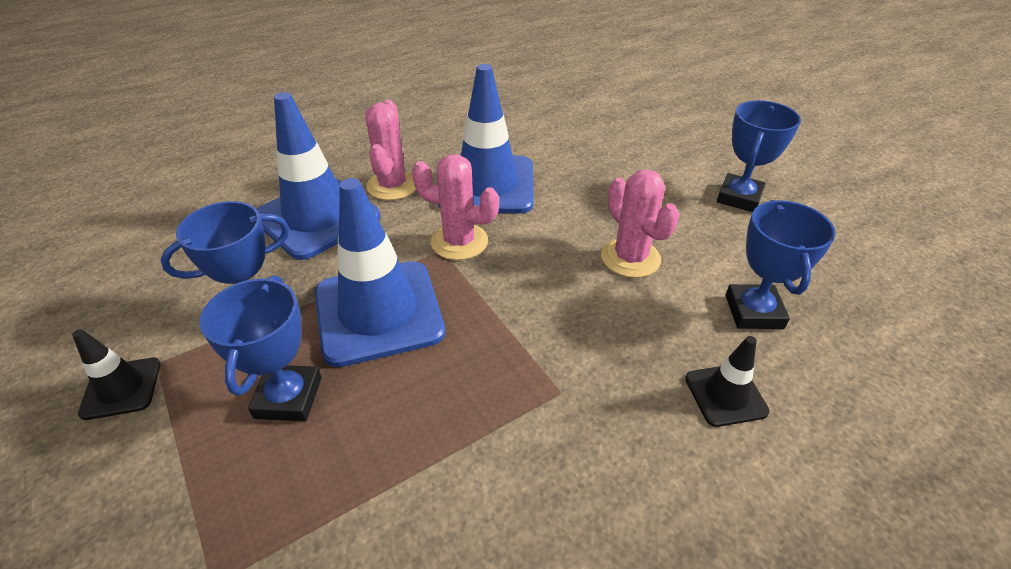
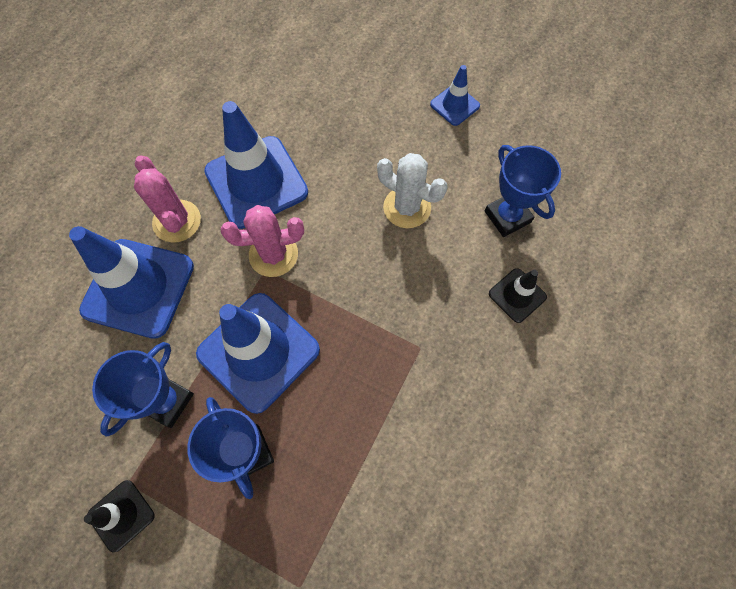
camera: 30 degrees left, 25 degrees up
(630, 258) = (407, 207): pink cactus -> white cactus
(739, 197) = (454, 105): blue trophy -> blue traffic cone

